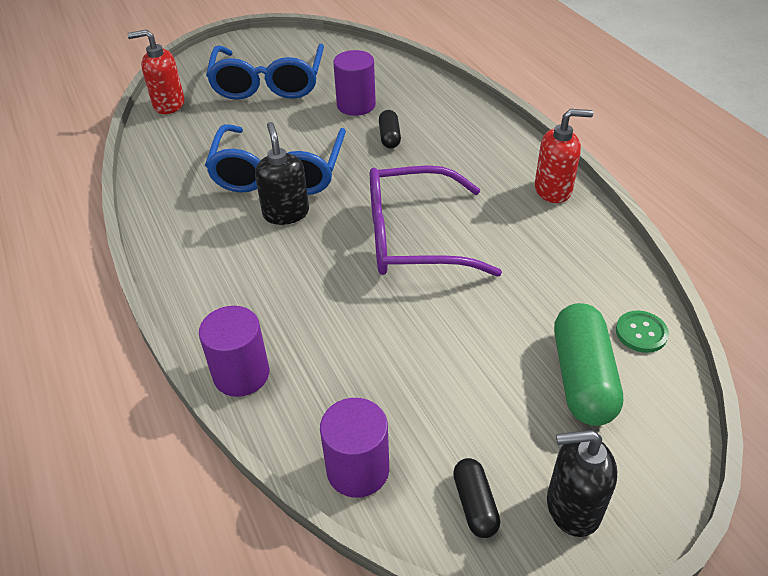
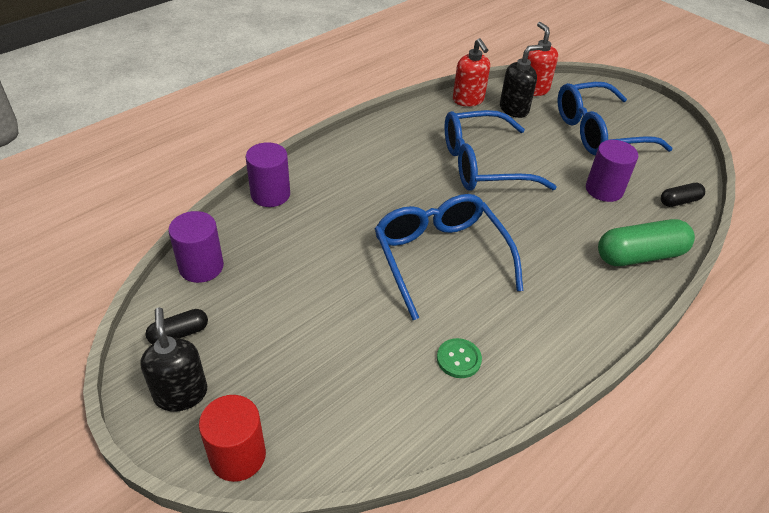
camera: 70 degrees right, 0 degrees up
(286, 213) = (437, 179): black soap dispenser -> black soap dispenser (514, 109)
(389, 137) = (570, 219): black capsule -> black capsule (679, 201)
(413, 237) = (440, 258): purple glasses -> blue glasses
(553, 190) = (557, 351): red soap dispenser -> red soap dispenser (468, 100)
(582, 377) = (311, 392): green capsule -> green capsule (640, 255)
(641, 333) = (377, 437): green button -> green button (458, 359)
(661, 454) = (238, 456): none -> red cylinder

